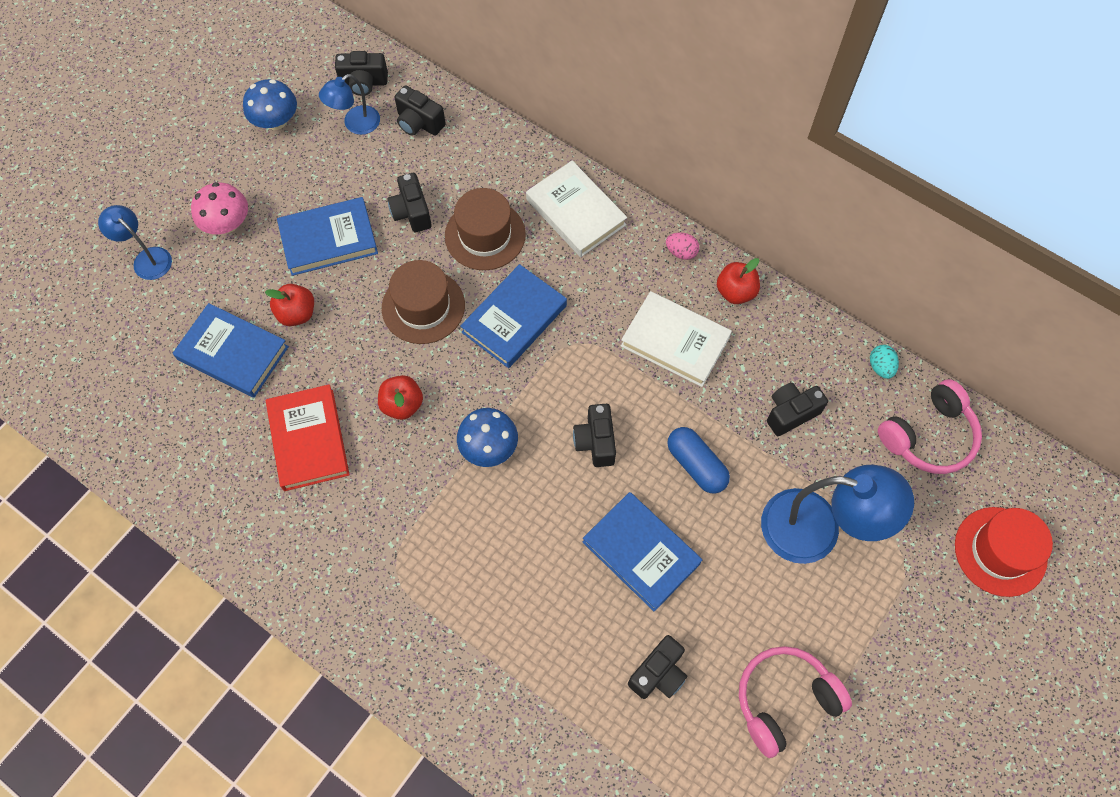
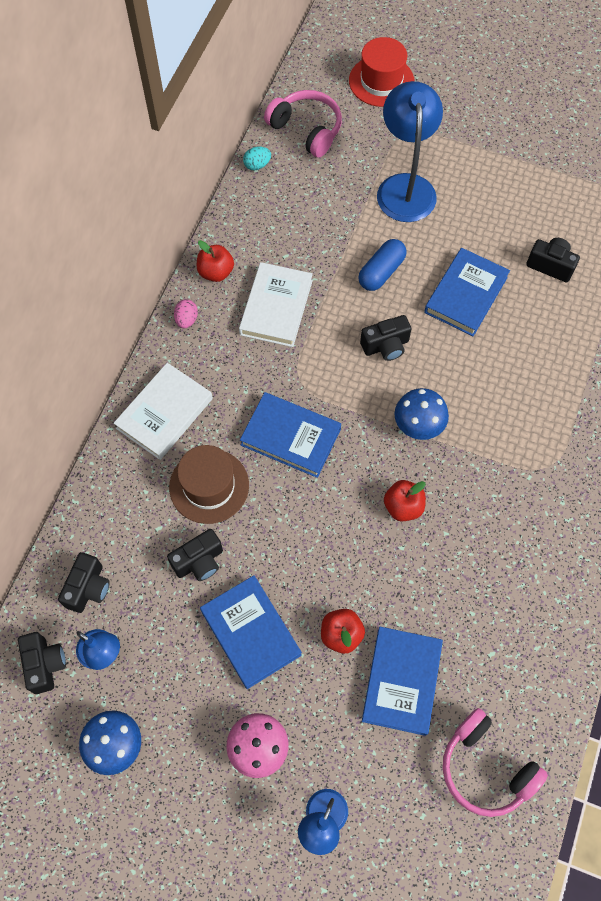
camera: 105 degrees left, 0 degrees up
(308, 440) = (463, 577): red book -> none
(423, 306) = (300, 519): brown hat -> none
(784, 700) = (536, 188): pink headphones -> pink headphones (485, 768)
(790, 413) = (316, 217): black camera -> none

